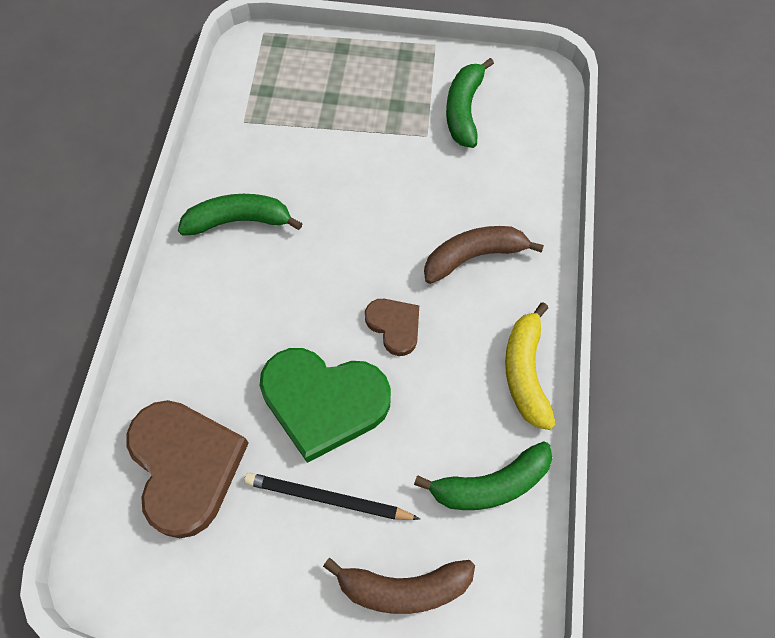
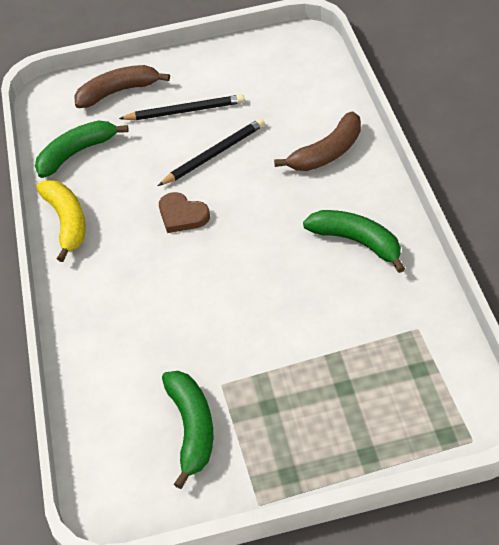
camera: 165 degrees right, 15 degrees down
(186, 466) = (288, 94): brown heart -> none
(239, 220) = (357, 242): green banana -> green banana turned 120 degrees counterclockwise
(323, 402) = (214, 154): green heart -> black pencil
(473, 256) = (134, 288): brown banana -> brown banana (327, 153)

